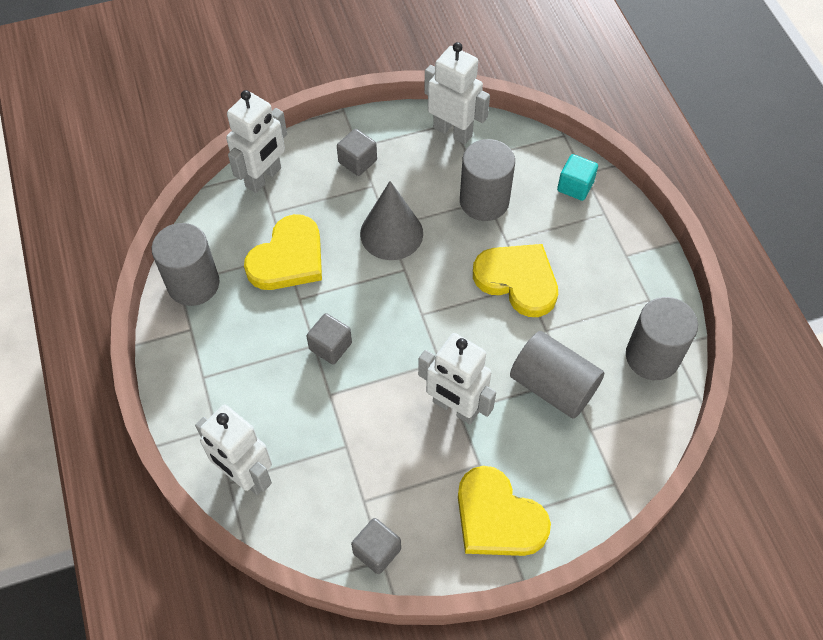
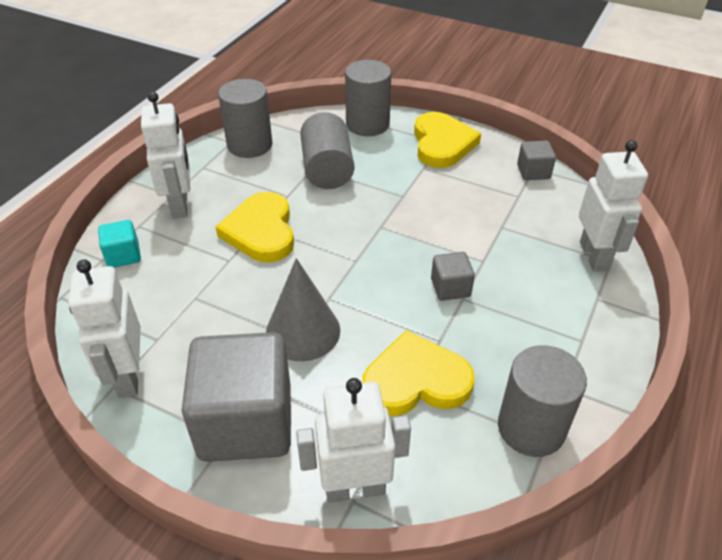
camera: 135 degrees left, 15 degrees down
(357, 161) = (245, 422): grey cube -> grey cube, size x2.22
(455, 408) = (403, 198): white robot -> white robot (180, 205)
(484, 201) = (199, 297): grey cylinder -> grey cylinder (367, 124)

